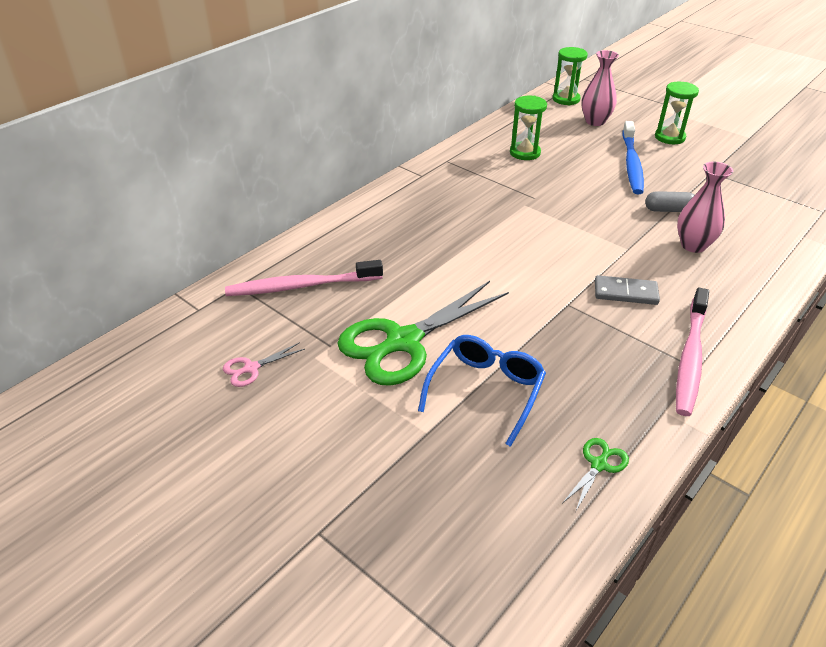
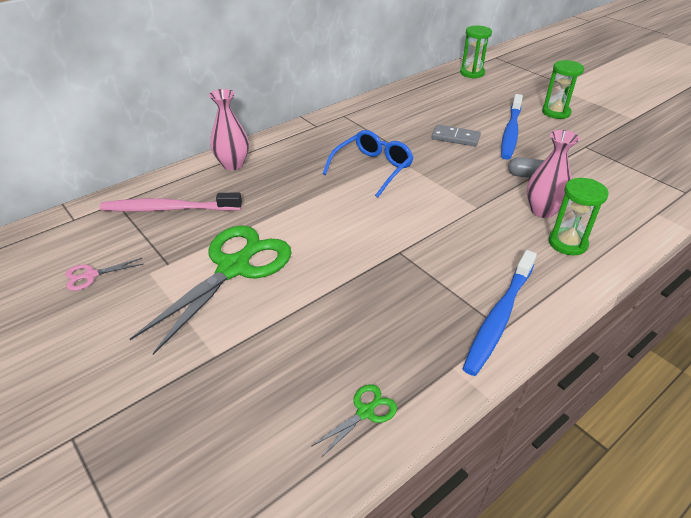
camera: 10 degrees right, 0 degrees up
(403, 341) = (233, 268): green scissors -> green scissors turned 150 degrees clockwise
(486, 390) = (287, 323): blue glasses -> blue glasses (372, 168)
(525, 153) = (416, 115): green hourglass -> green hourglass (567, 243)
(595, 121) = (491, 93): pink vase -> pink vase (233, 164)
(625, 293) = (459, 247): grey domino -> grey domino (455, 138)
(690, 358) = (499, 317): pink toothbrush -> blue toothbrush

